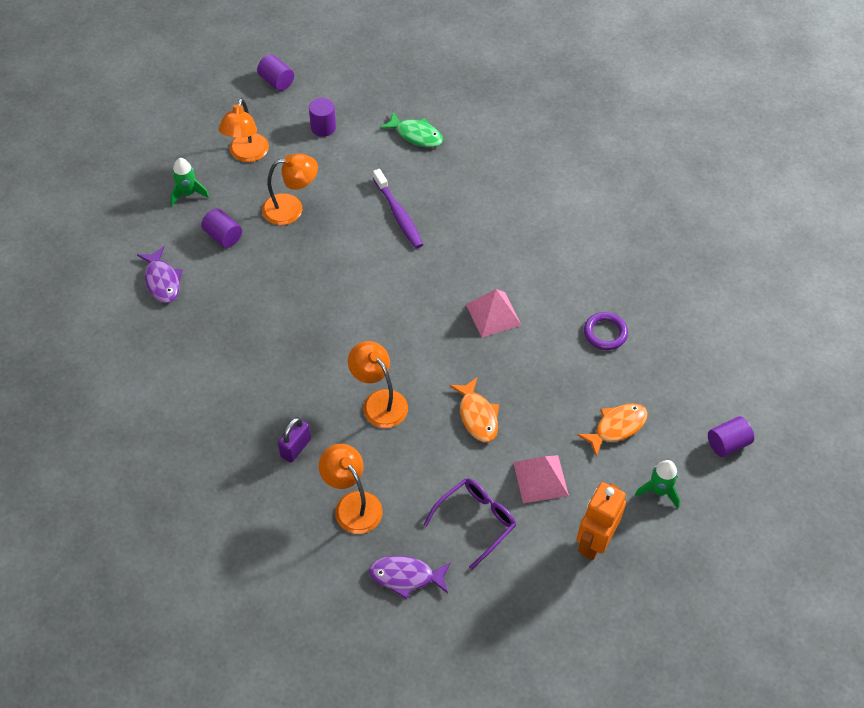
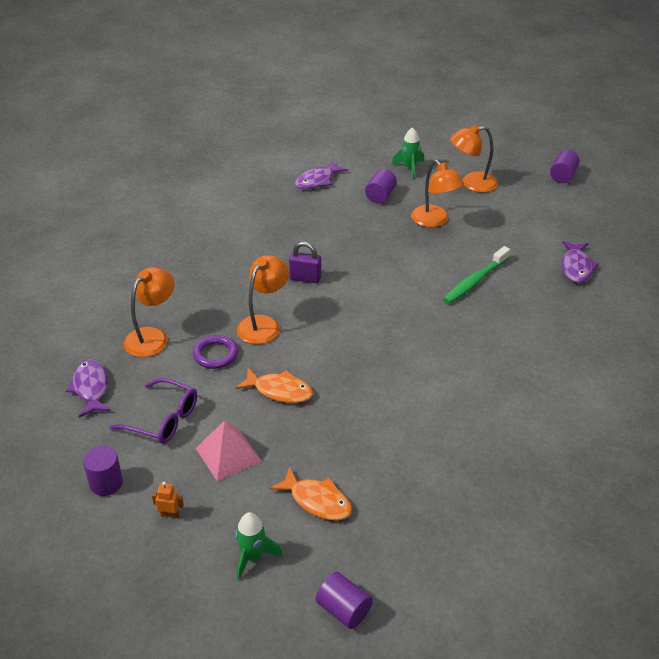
camera: 70 degrees right, 15 degrees down
(295, 448) = (195, 290): purple padlock -> purple padlock (305, 278)
(323, 127) = (536, 213): purple cylinder -> purple cylinder (106, 483)
(398, 214) = (475, 281): purple toothbrush -> green toothbrush
(416, 135) = (576, 267): green fish -> purple fish
(477, 416) = (279, 391): orange fish -> orange fish turned 120 degrees counterclockwise
(493, 314) = (402, 372): pink pyramid -> none
(594, 542) = (170, 515): orange robot -> orange robot, size x0.41
(605, 333) = (432, 462): purple ring -> purple ring (215, 354)

